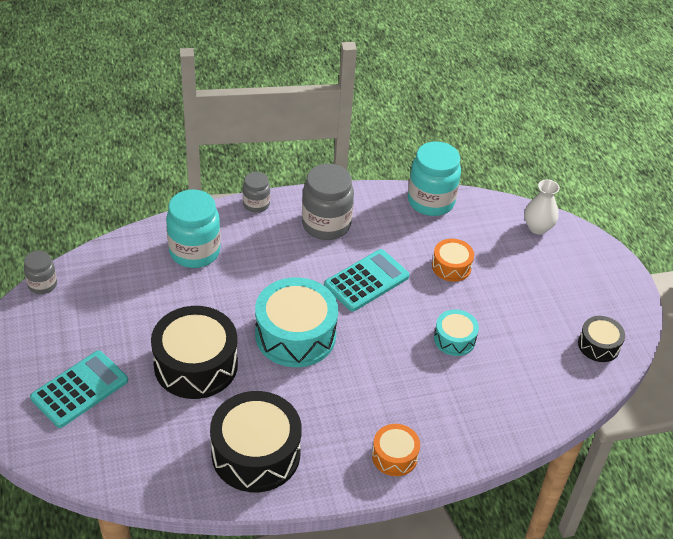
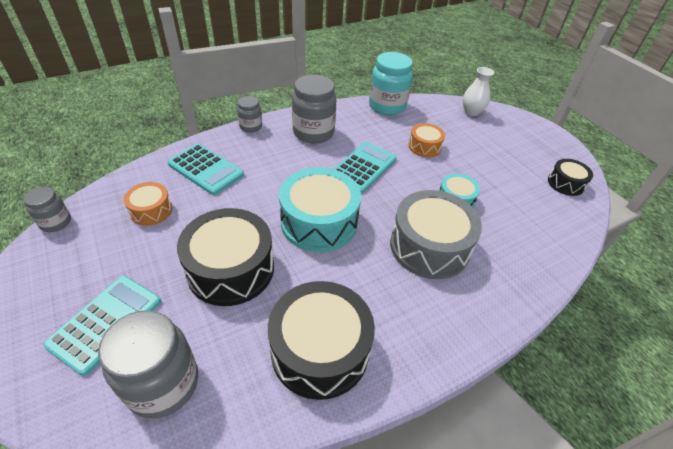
camera: 15 degrees left, 0 degrees up
(119, 449) = (163, 384): none -> grey jar
(194, 252) = (206, 169): turquoise jar -> turquoise calculator
(394, 456) = (457, 317): orange drum -> orange drum (151, 210)
(400, 384) = (429, 246): none -> grey drum

